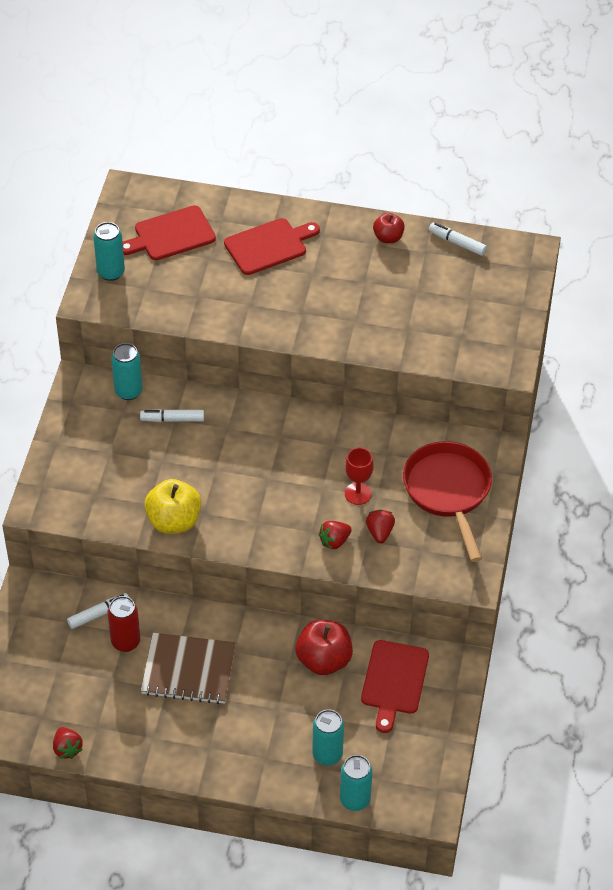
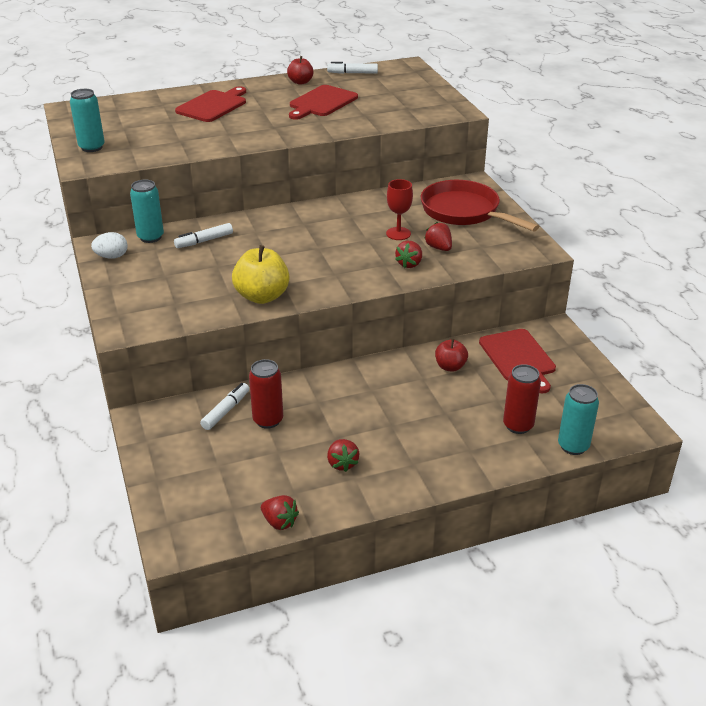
camera: 30 degrees left, 15 degrees down
(79, 404) = (112, 257): none -> white egg
(153, 718) = (342, 463): none -> red strawberry
(171, 235) = (127, 119): red cutting board -> red cutting board (321, 102)
(188, 670) = (343, 417): brown notebook -> none
(324, 660) = (450, 367): red apple -> red apple, size x0.60
(327, 754) = (518, 425): turquoise can -> red can

